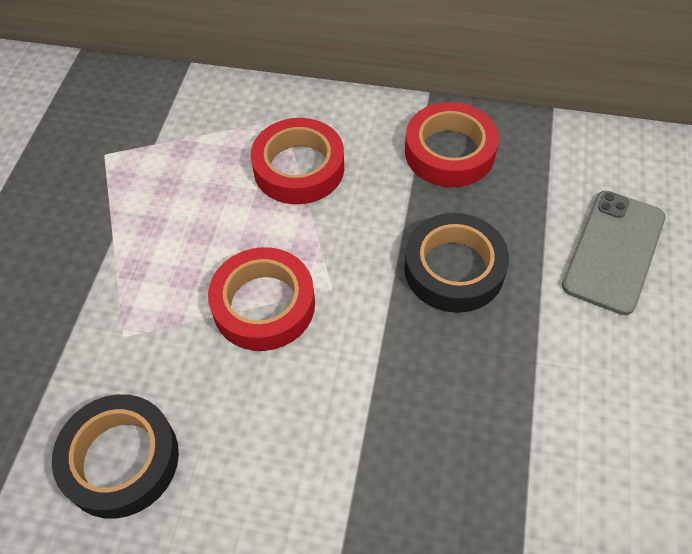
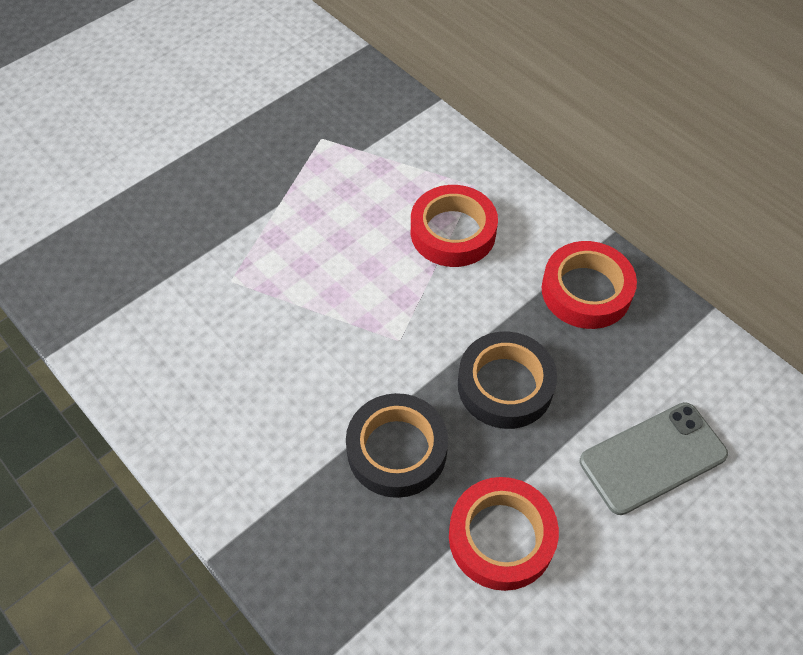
camera: 35 degrees right, 0 degrees up
(121, 460) = (165, 363): black tape -> black tape (397, 450)
(263, 305) = (341, 320): red tape -> red tape (501, 537)

